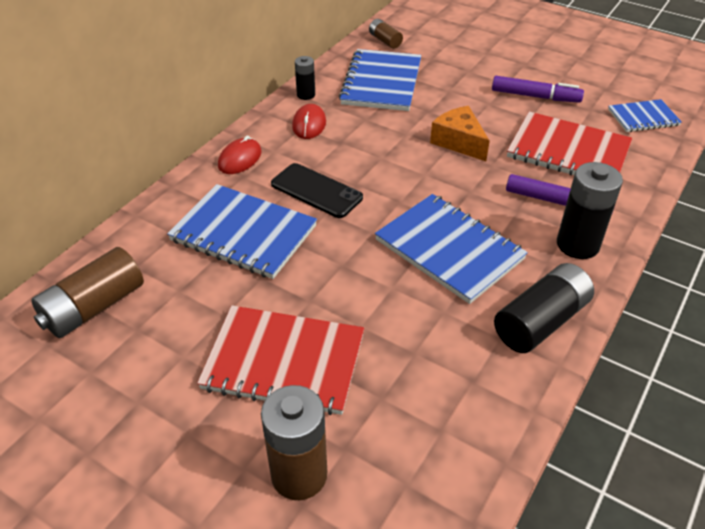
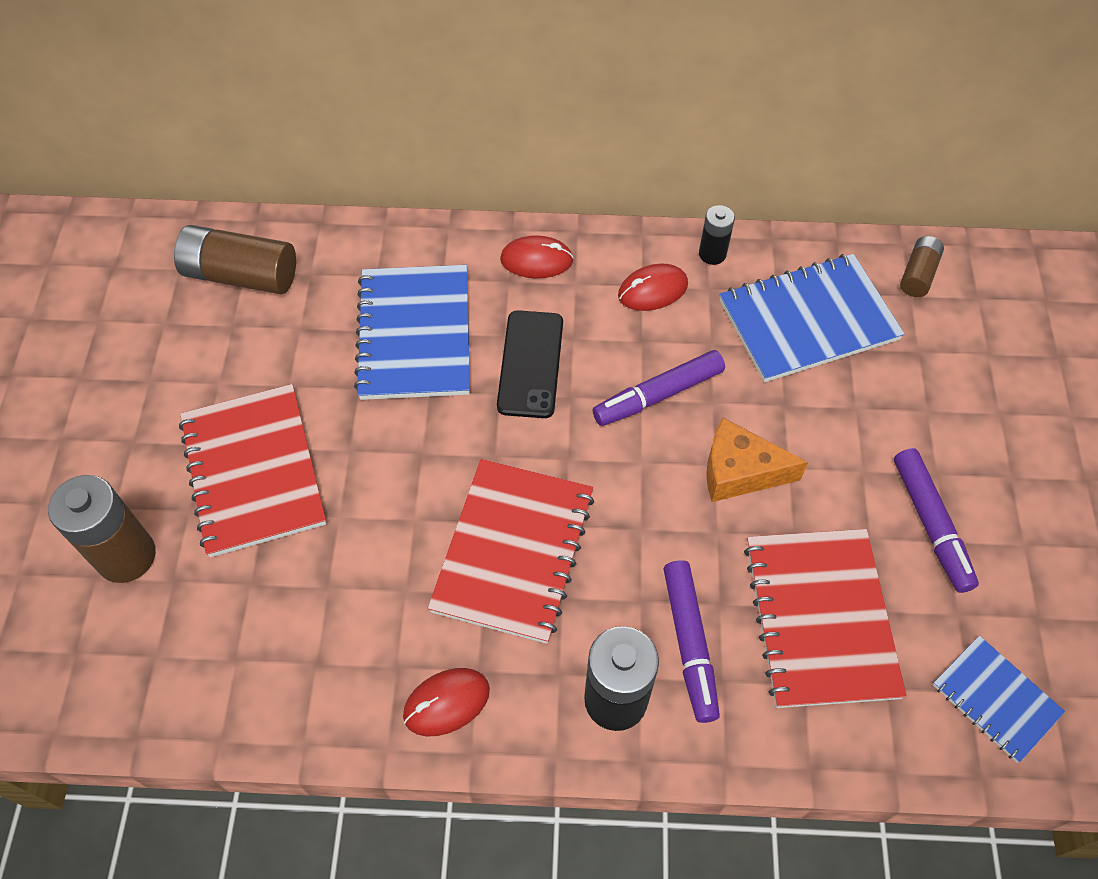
camera: 60 degrees right, 15 degrees up
(384, 150) = (658, 395): none -> purple marker
(449, 249) = (513, 551): blue notebook -> red notebook
(459, 142) = (739, 472): orange cheese -> orange cheese turned 105 degrees counterclockwise
(540, 321) = (446, 703): black battery -> red mouse

